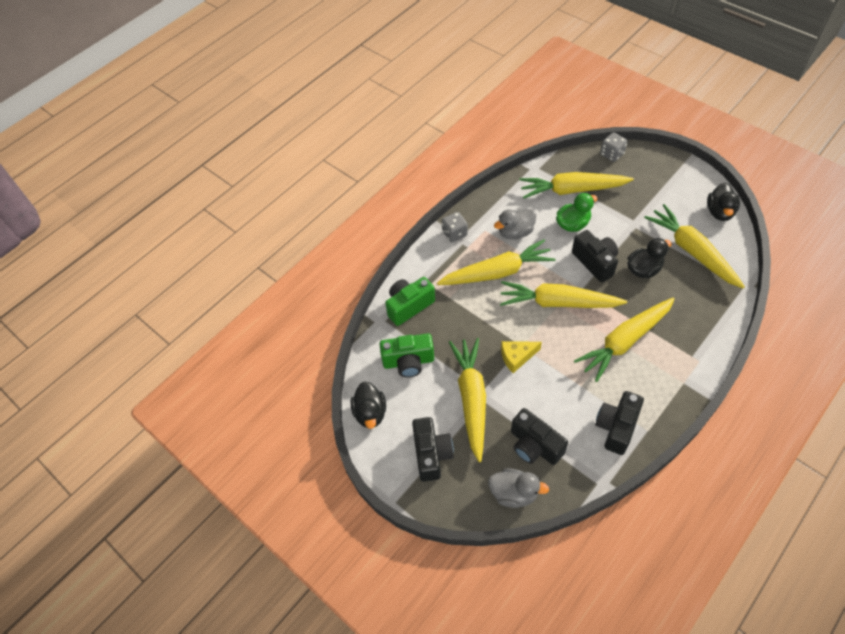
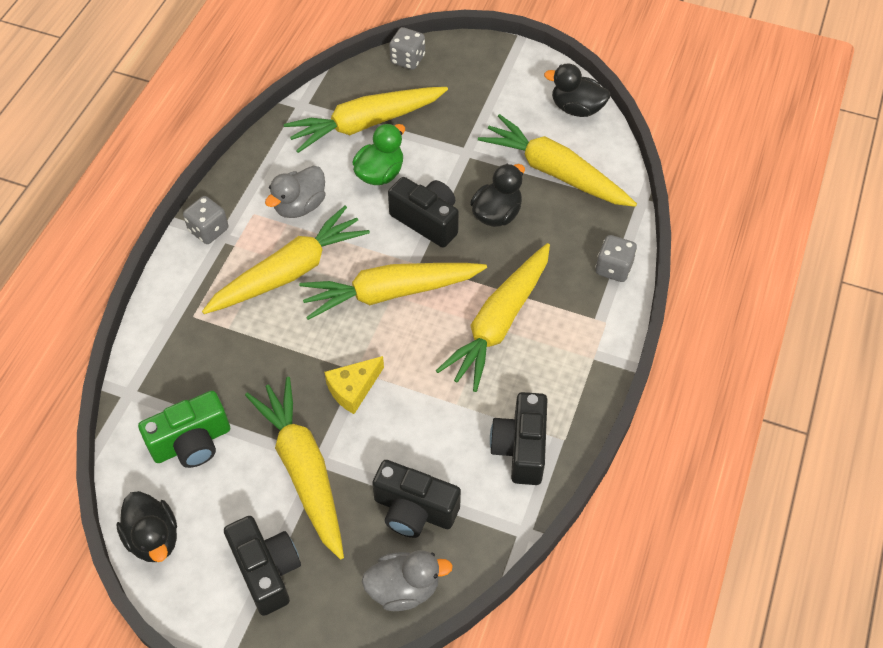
camera: 25 degrees left, 0 degrees up
(409, 306) = (168, 358): green camera -> none
(715, 326) = (613, 268): none -> grey dice
(719, 212) = (576, 108): black duck -> black duck turned 120 degrees clockwise

